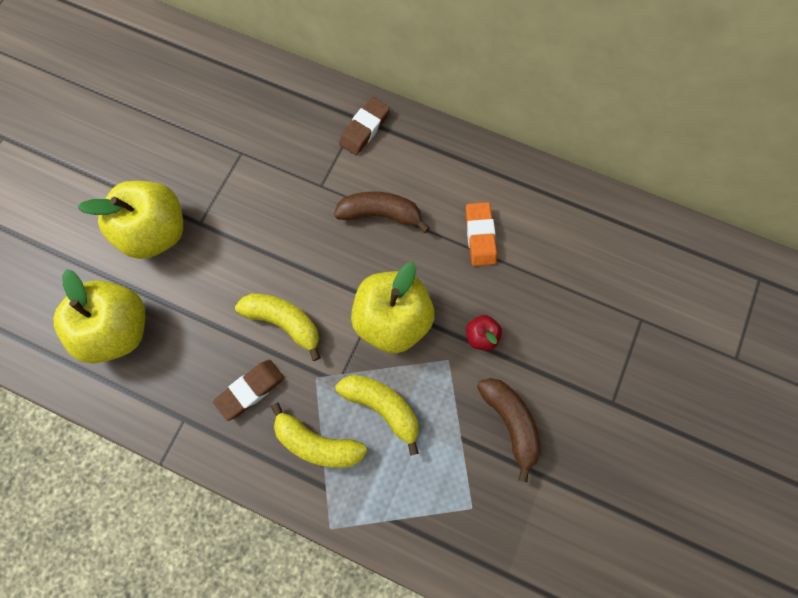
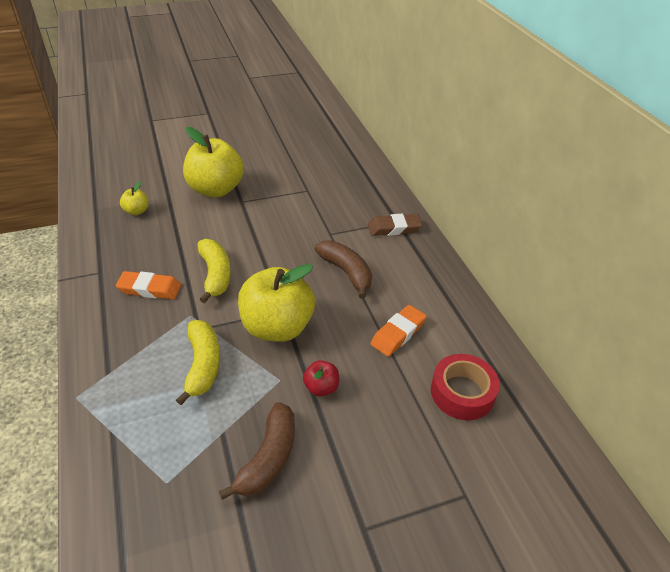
camera: 45 degrees right, 30 degrees down
(119, 329) = (136, 211): yellow apple -> yellow apple, size x0.44
(250, 390) = (150, 289): brown eraser -> orange eraser
(317, 443) = (140, 346): yellow banana -> none
(569, 244) = (462, 393): none -> red tape

